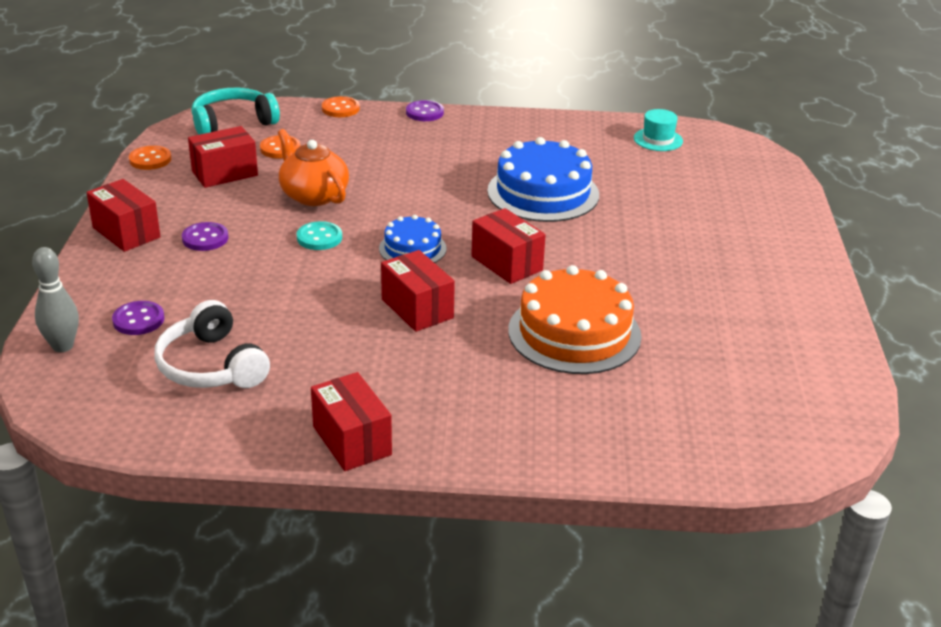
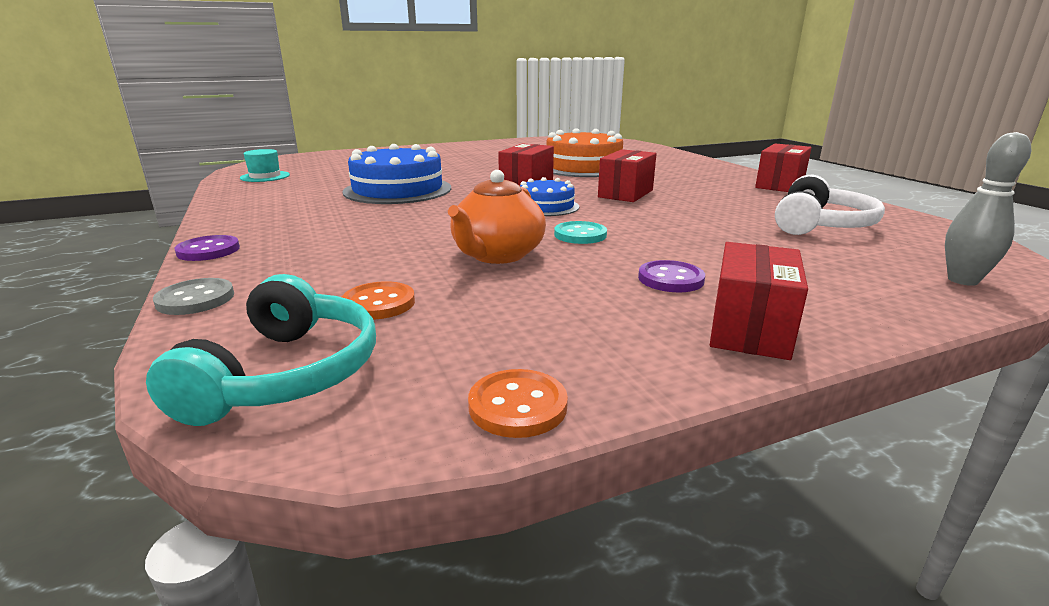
camera: 115 degrees left, 10 degrees down
(138, 320) = (849, 263): purple button -> none
(224, 173) = (498, 318): red box -> none
(233, 123) = (285, 374): turquoise headphones -> turquoise headphones turned 120 degrees counterclockwise
(340, 109) = (195, 299): orange button -> grey button

